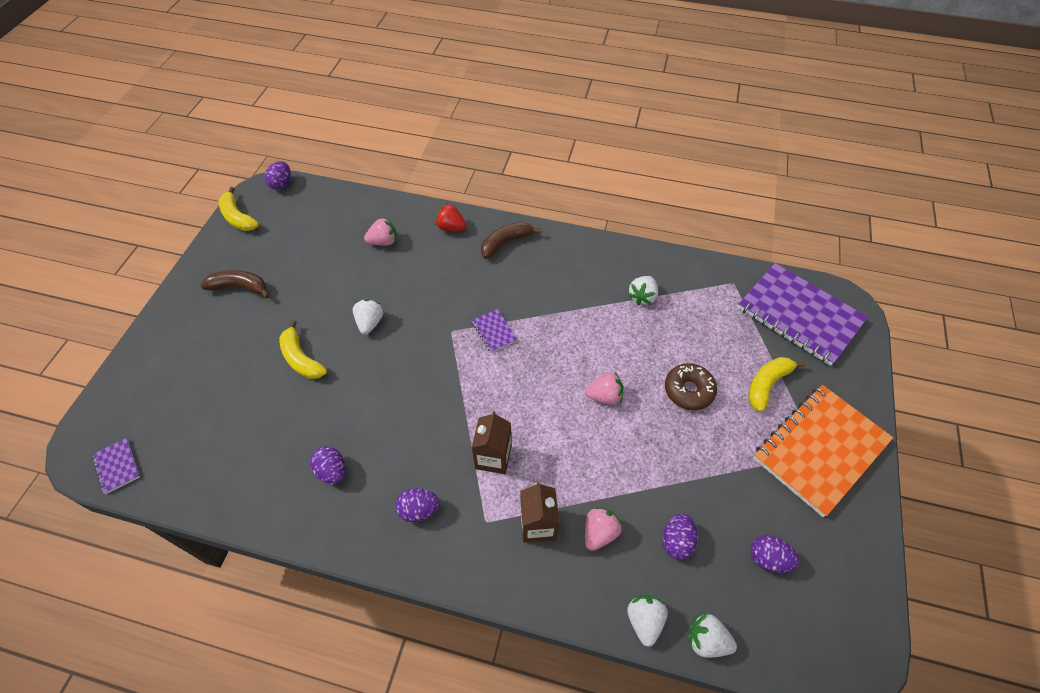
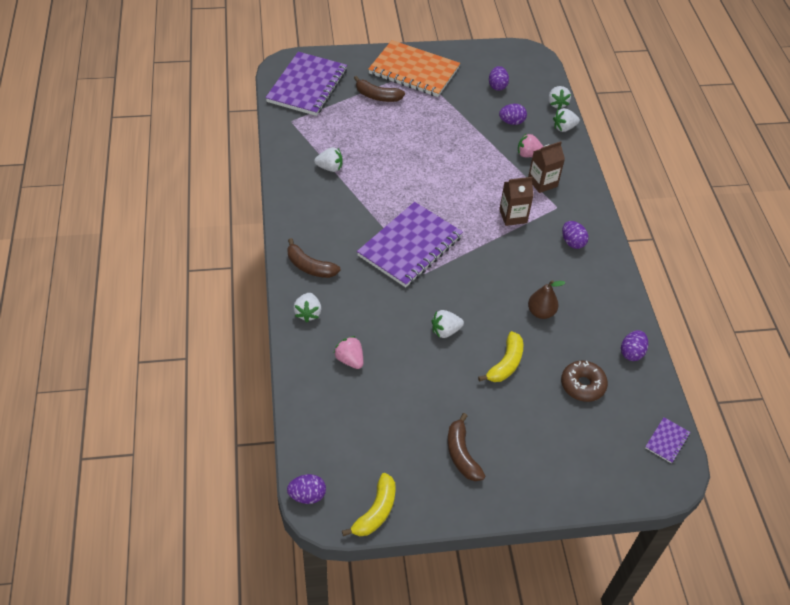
camera: 115 degrees left, 5 degrees down
(332, 471) = (579, 300): purple egg -> purple egg (631, 353)
(340, 421) = (541, 312): none -> brown pear
(451, 227) = (308, 313): red strawberry -> white strawberry
(494, 331) = (410, 246): purple notebook -> purple notebook, size x2.46
(604, 396) = (432, 171): pink strawberry -> none
(688, 390) = (403, 131): brown donut -> brown donut (582, 385)
(767, 385) = (377, 96): yellow banana -> brown banana

